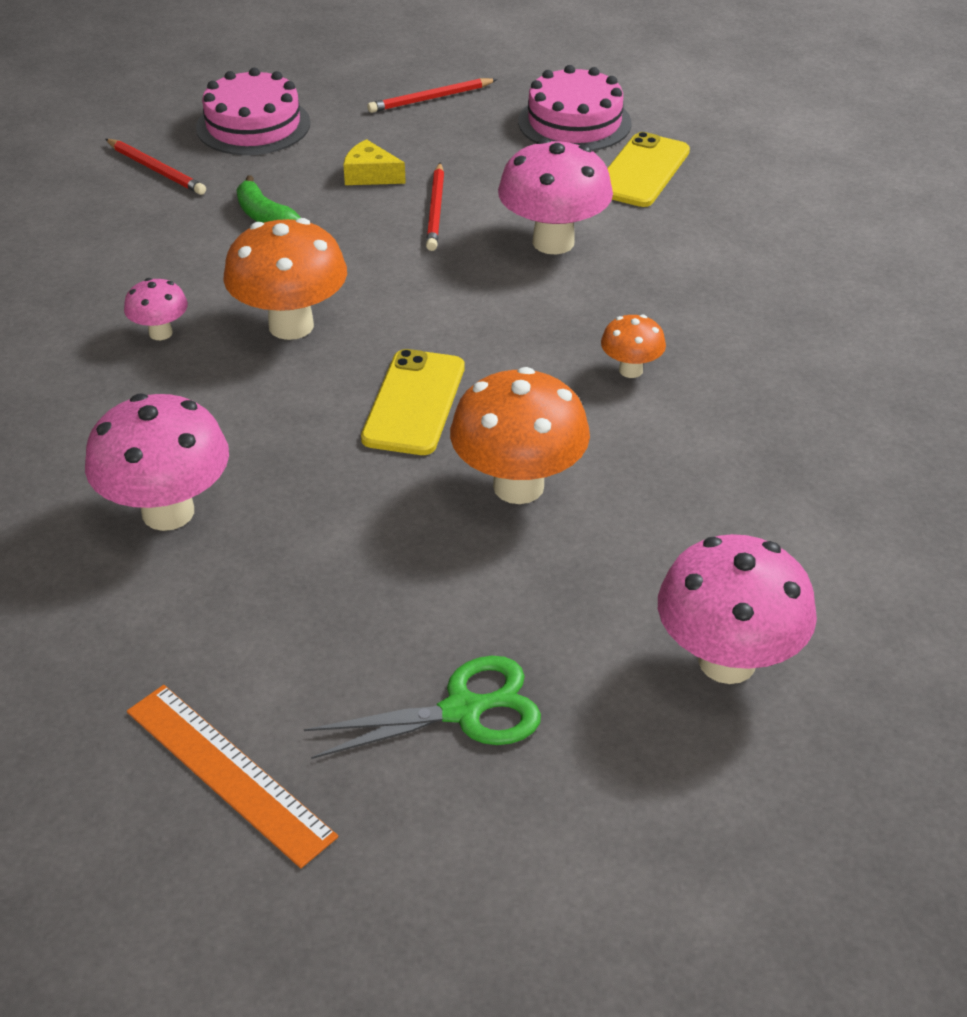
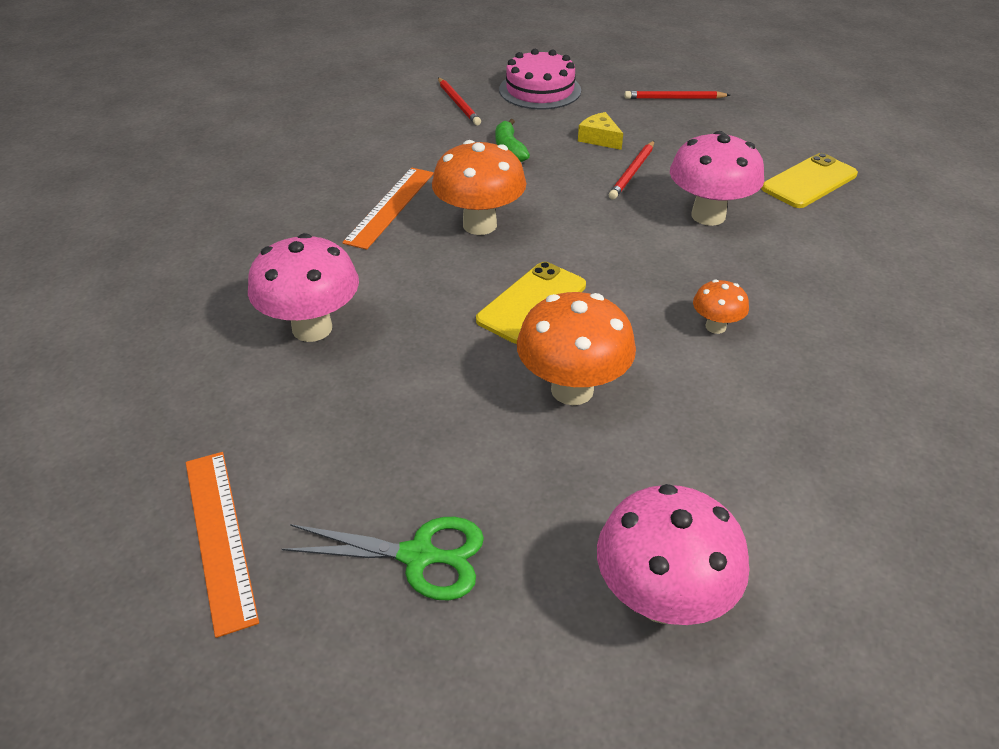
camera: 25 degrees right, 0 degrees up
(160, 333) = (390, 207): pink mushroom -> orange ruler
(574, 122) = (774, 136): pink cake -> none

